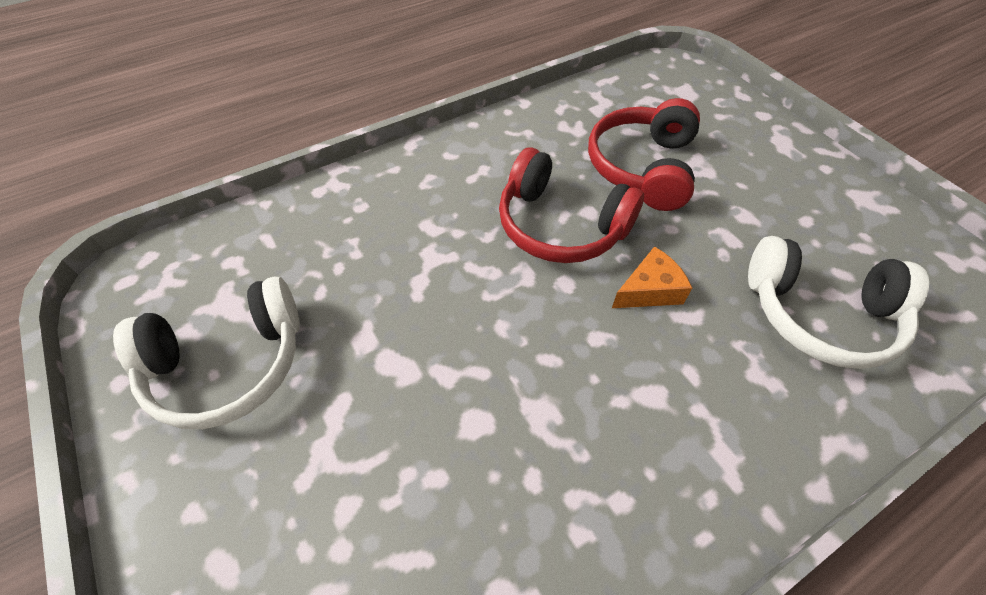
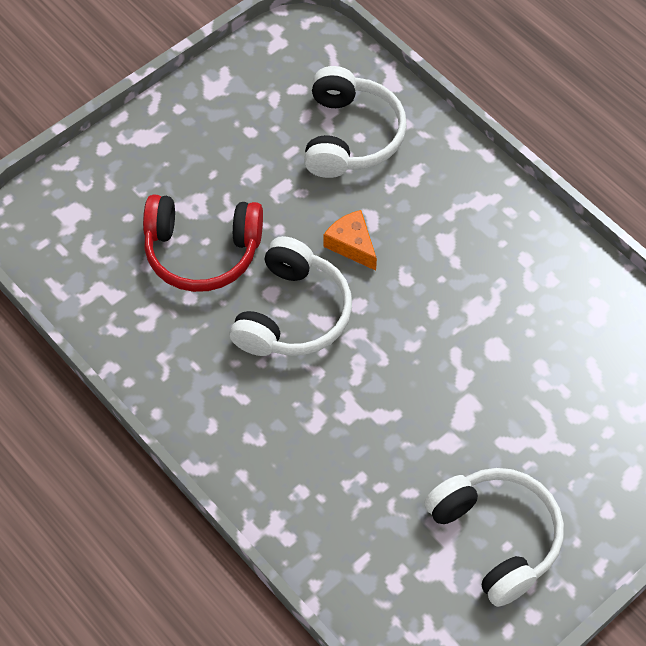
camera: 100 degrees left, 5 degrees up
(561, 225) = (292, 314): red headphones -> white headphones

